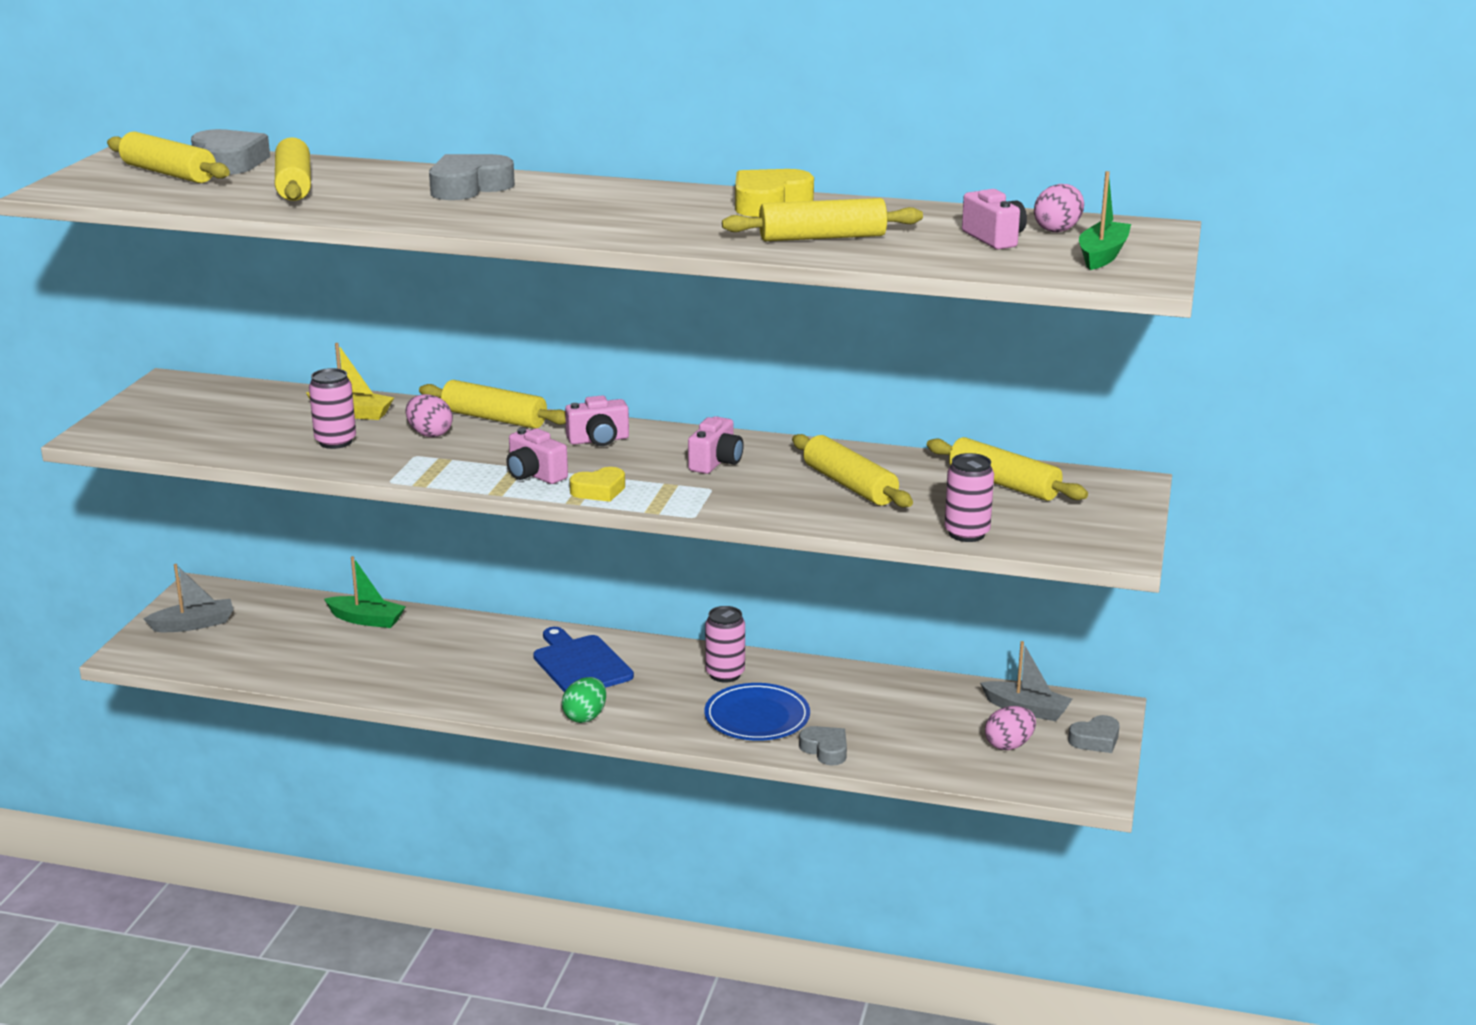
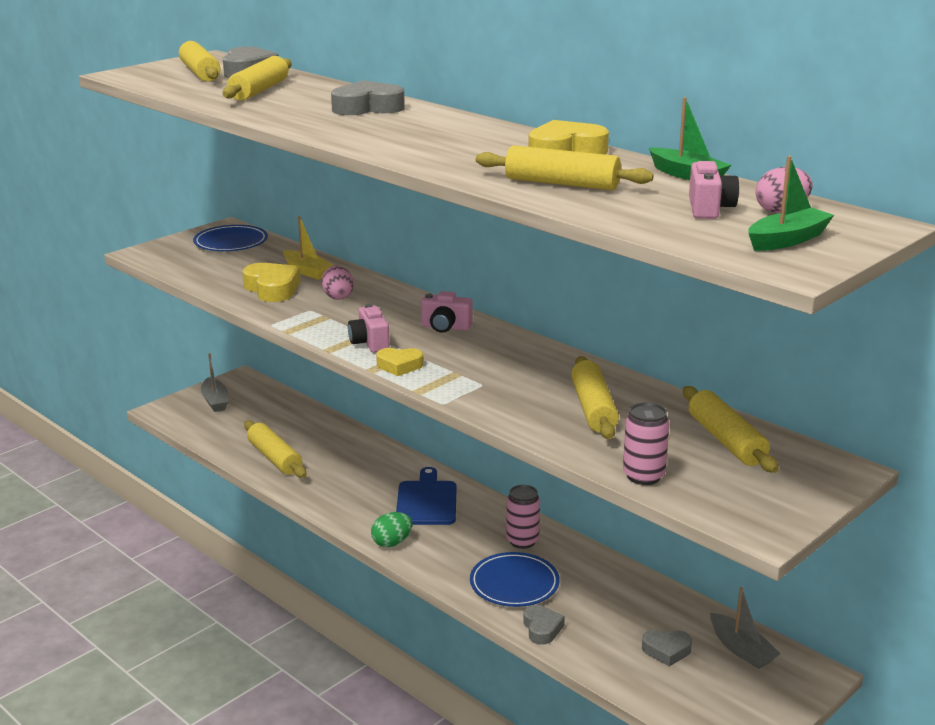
camera: 30 degrees right, 0 degrees up
(193, 624) = (215, 401): grey boat -> grey boat turned 60 degrees clockwise
(203, 399) = (231, 242): none -> blue plate
(335, 442) = (272, 289): pink can -> yellow heart
(366, 620) = (319, 427): green boat -> green boat (687, 175)
(494, 418) = (394, 295): yellow rolling pin -> yellow rolling pin (275, 458)
(716, 462) = (510, 365): pink camera -> none
(1009, 745) = (697, 676): pink egg -> none
(1095, 740) = (780, 698): grey heart -> grey heart (666, 651)

